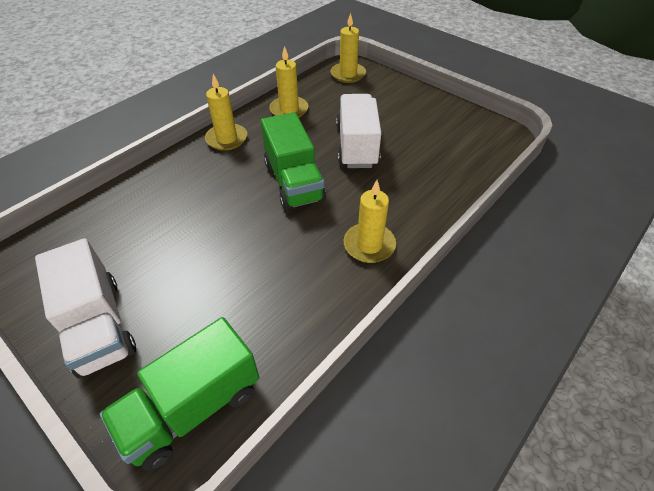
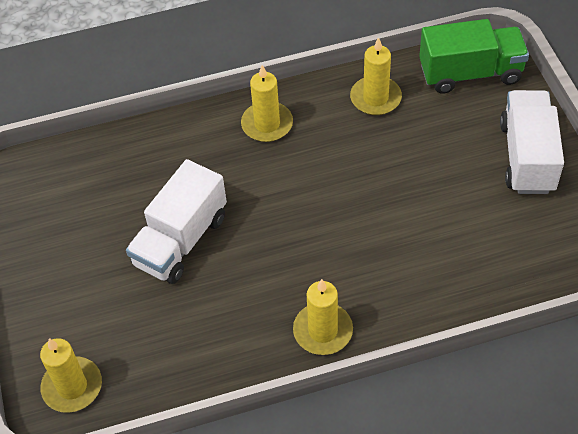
camera: 145 degrees left, 5 degrees up
(289, 110) = (211, 348): yellow candle -> yellow candle (375, 98)
(293, 181) = (285, 224): green truck -> none

